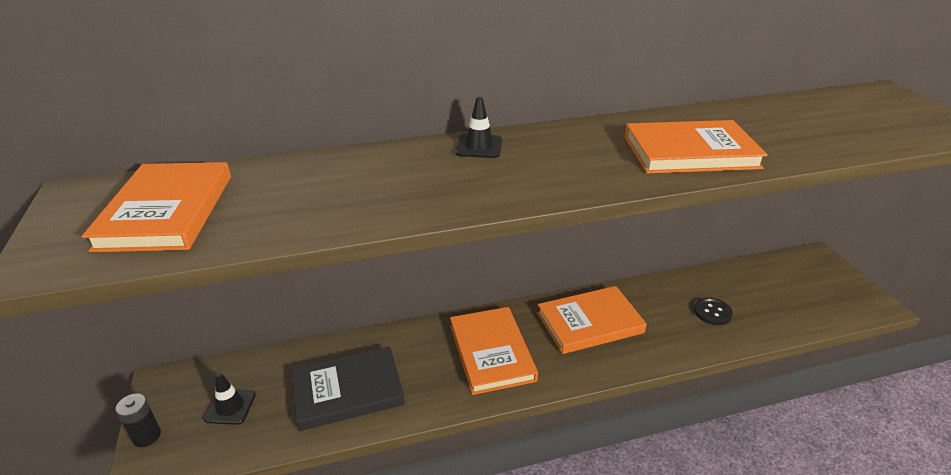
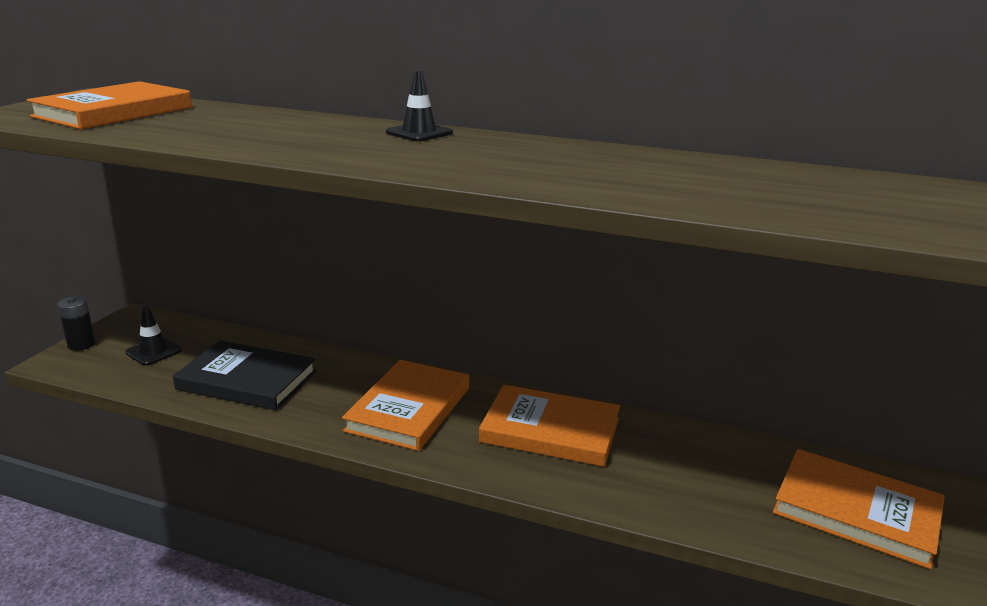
camera: 35 degrees right, 10 degrees down
(690, 152) = (634, 182): orange book -> orange book (856, 511)
(712, 312) = (729, 488): black button -> none

